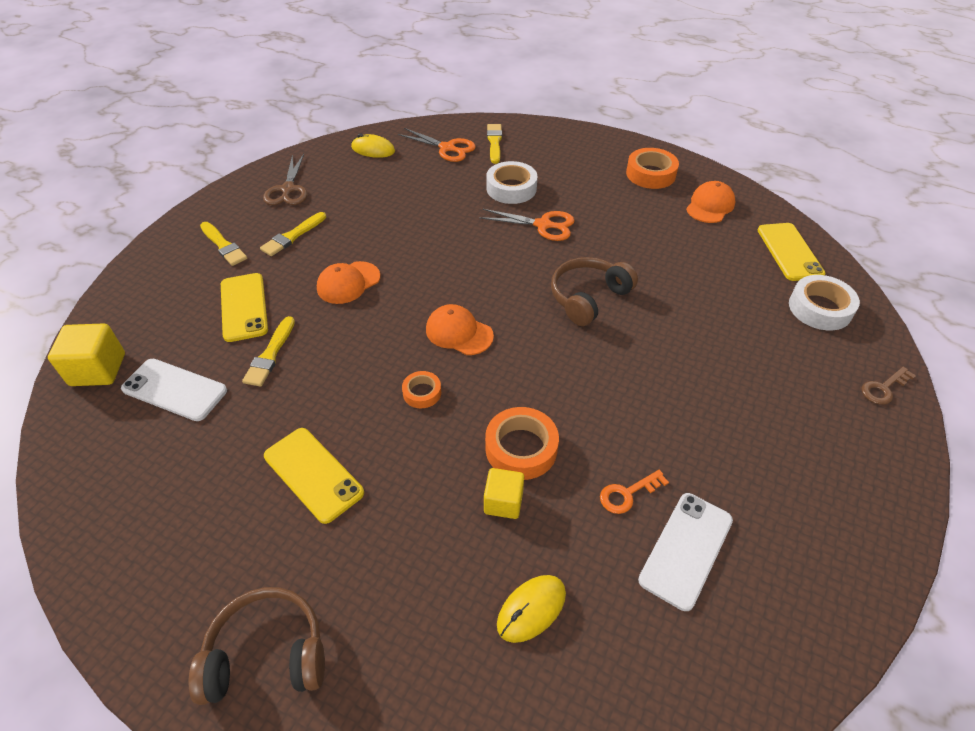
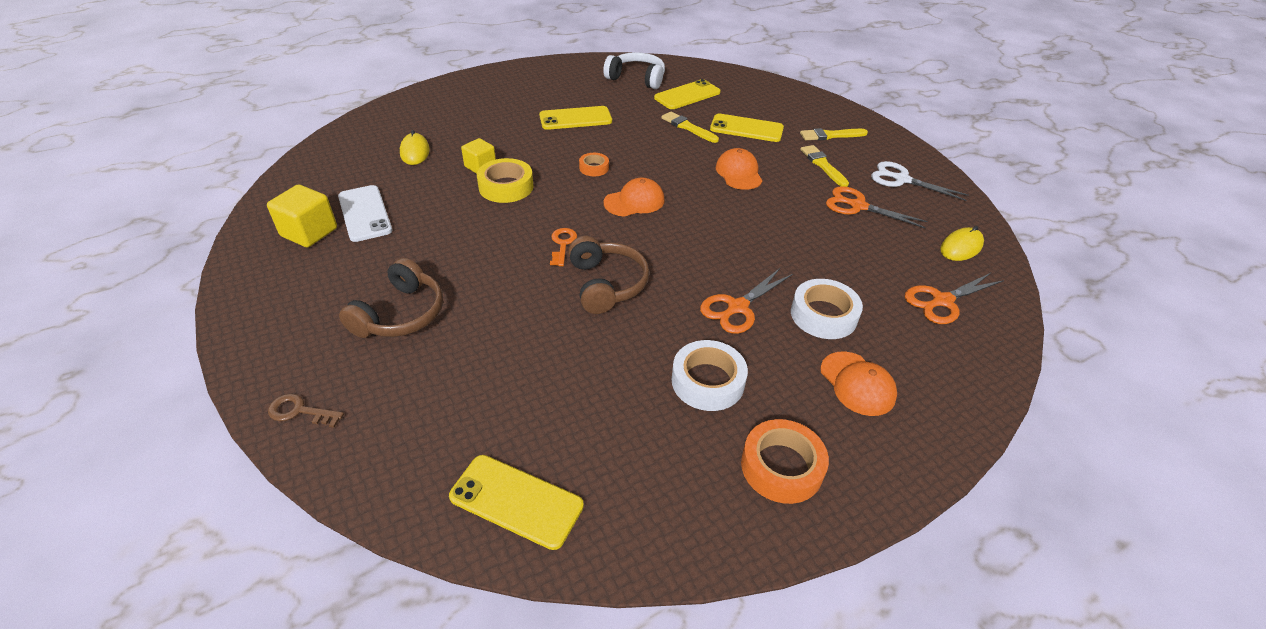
camera: 120 degrees right, 5 degrees down
(98, 369) = (728, 79): yellow cube -> yellow cube (309, 232)
(140, 469) = (636, 79): none -> white headphones
(174, 390) = (687, 95): white phone -> yellow phone
(267, 655) = (494, 87): brown headphones -> brown headphones (400, 314)
(288, 189) = (901, 180): brown scissors -> white scissors
(353, 202) = (858, 206): none -> orange scissors
(494, 142) = (942, 346): yellow brush -> none
(521, 448) = (506, 187): orange tape -> yellow tape
(627, 494) = (424, 211): orange key -> orange key (562, 244)
(710, 205) = (667, 485): orange cap -> orange cap (857, 384)
(820, 308) = (419, 449): white tape -> white tape (707, 381)
(883, 388) = (299, 411): brown key -> brown key turned 75 degrees counterclockwise

